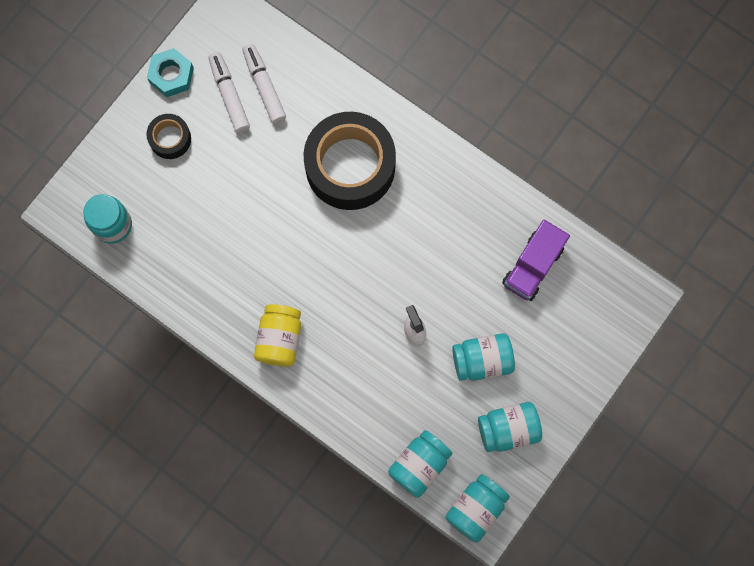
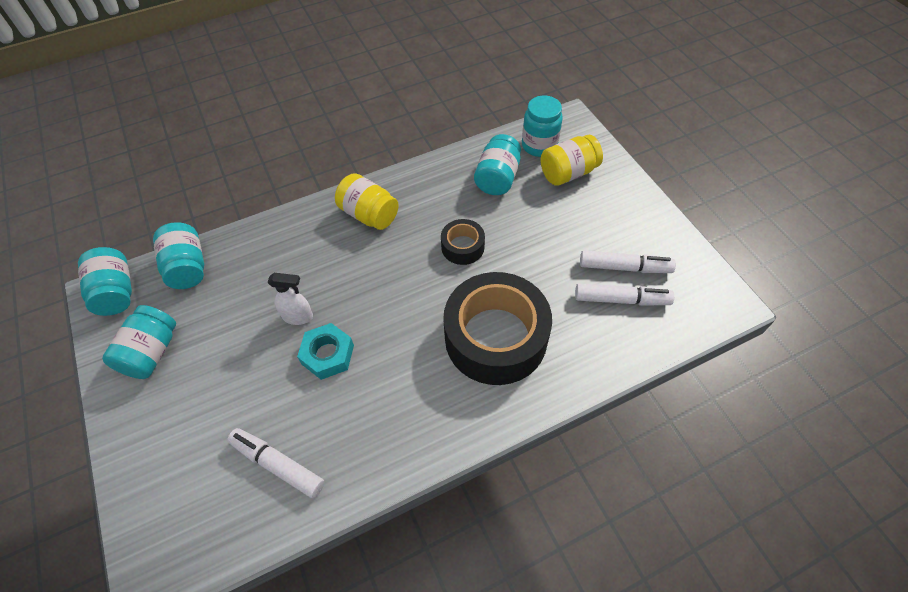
camera: 120 degrees right, 20 degrees down
(138, 183) = (568, 173): none -> yellow jar
(170, 139) = (599, 208): black tape -> black tape (462, 247)
(171, 75) = (665, 231): turquoise nut -> turquoise nut (328, 354)
(482, 360) = (228, 362): turquoise jar -> turquoise jar (497, 178)
(532, 266) = (278, 465): purple truck -> white marker

